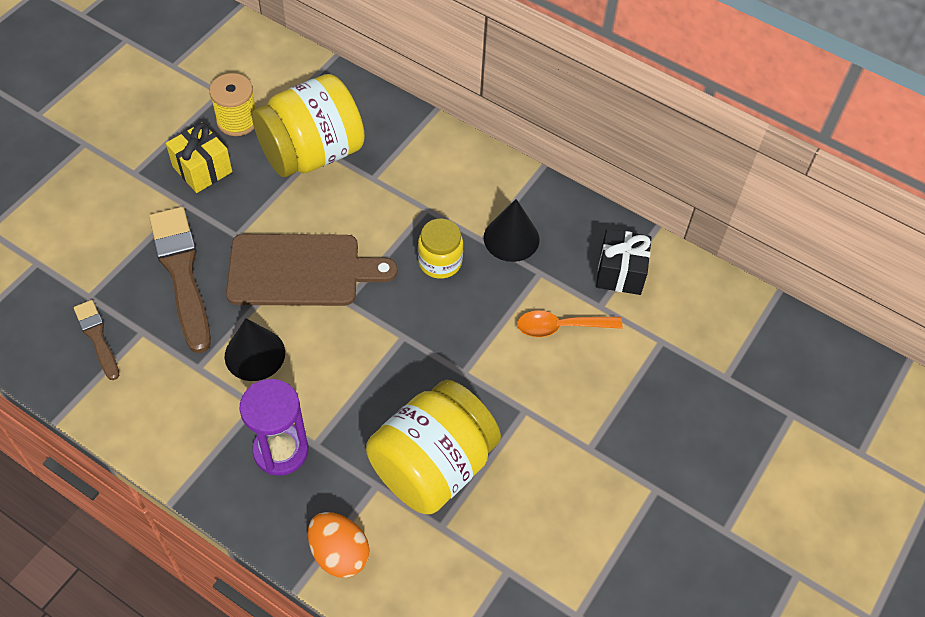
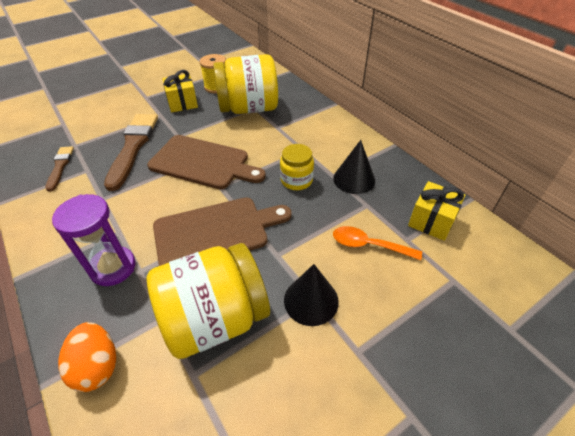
camera: 25 degrees right, 10 degrees down
(255, 354) = (141, 201): black cone -> black cone (311, 300)
(376, 367) = (215, 232): none -> brown cutting board
(620, 272) = (431, 221): black gift -> yellow gift

